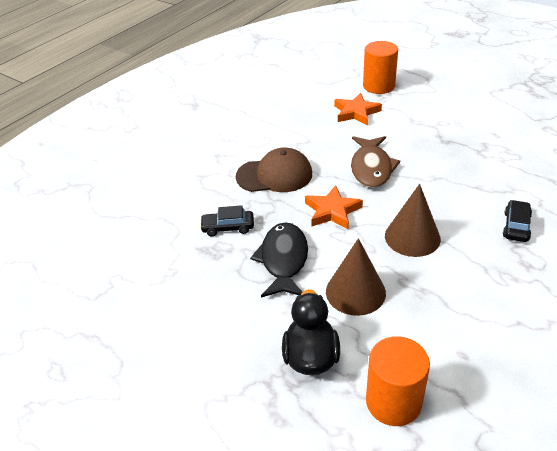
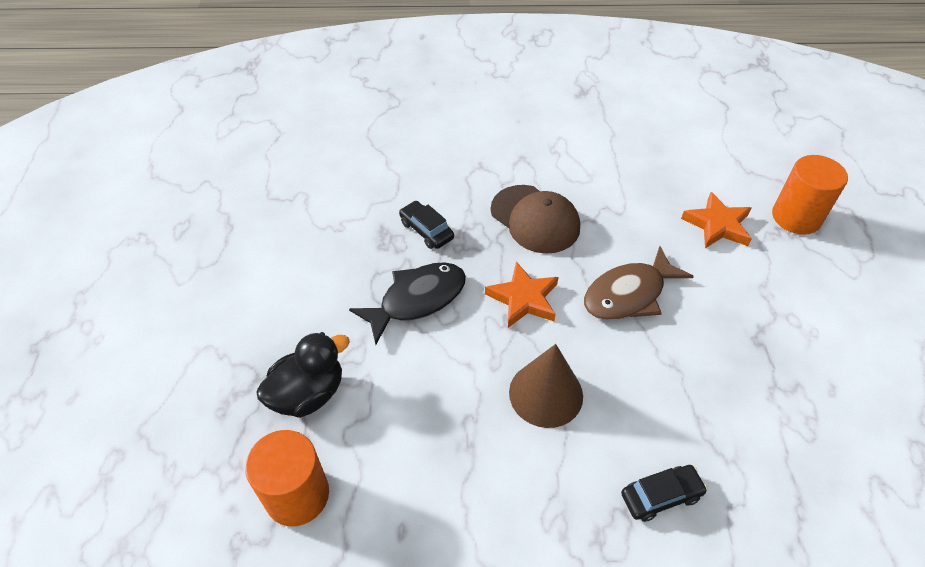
camera: 50 degrees right, 10 degrees up
(355, 292) = (419, 385): brown cone -> none

